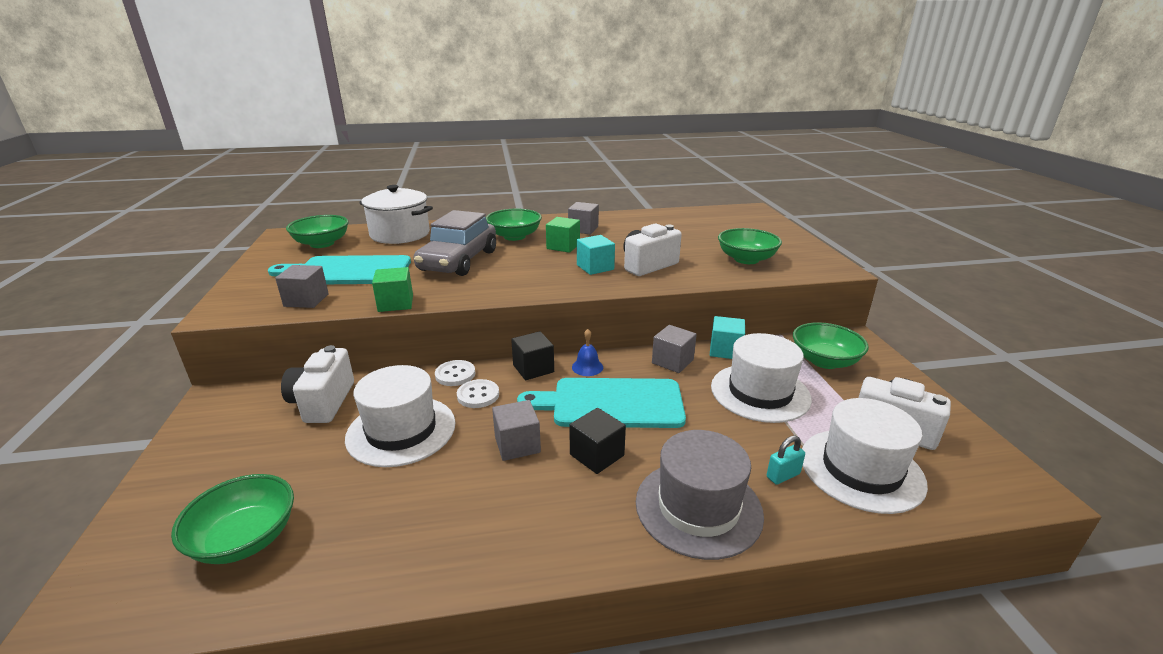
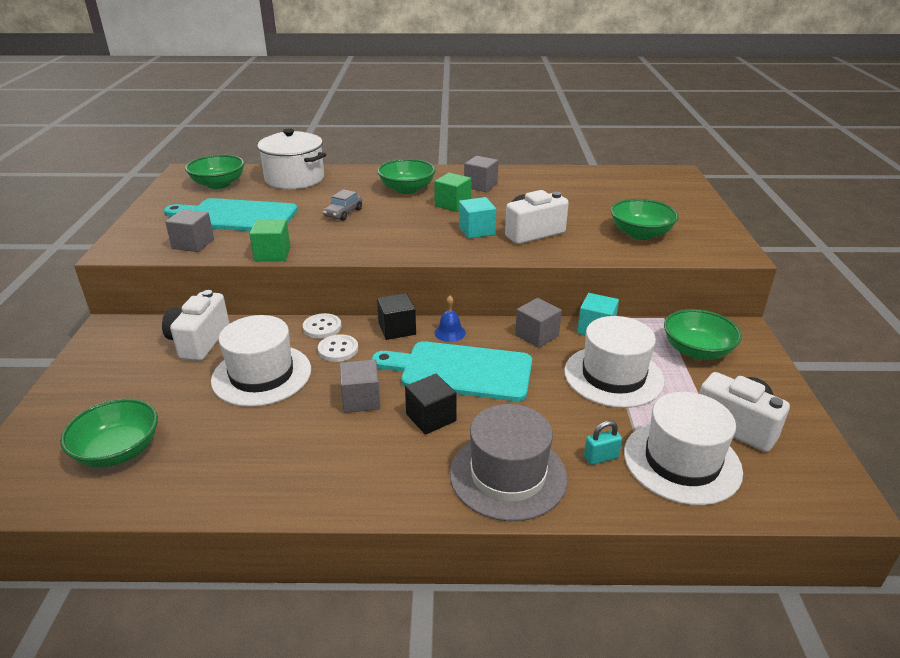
camera: 10 degrees right, 5 degrees up
(458, 261) = (343, 213): grey car -> grey car, size x0.45

